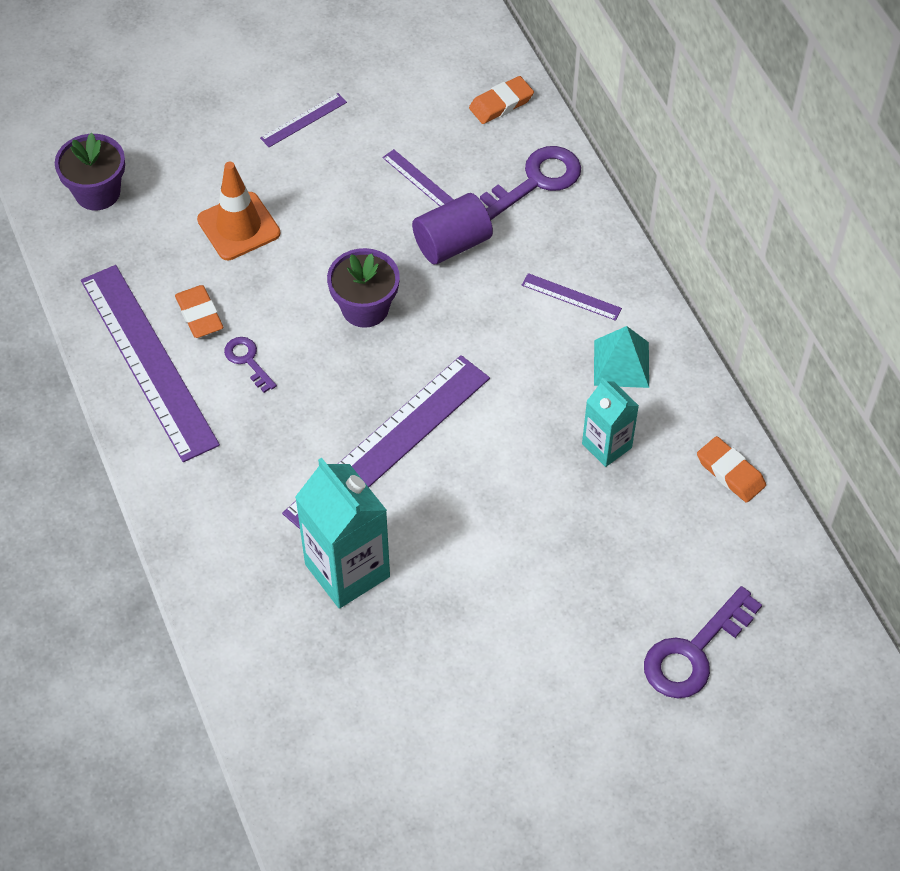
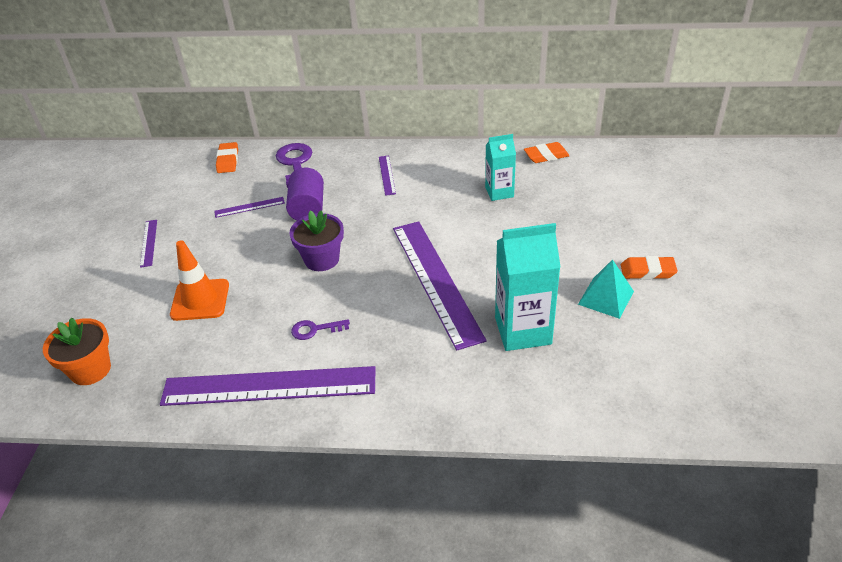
camera: 60 degrees left, 15 degrees down
(97, 192) = (90, 369): purple flower pot -> orange flower pot
(199, 315) = (254, 344): orange eraser -> orange eraser (647, 271)
(571, 297) = (387, 175): purple ruler -> purple ruler turned 60 degrees counterclockwise
(621, 363) = (447, 171): turquoise pyramid -> turquoise pyramid (606, 297)
(694, 652) = (658, 202): purple key -> none

